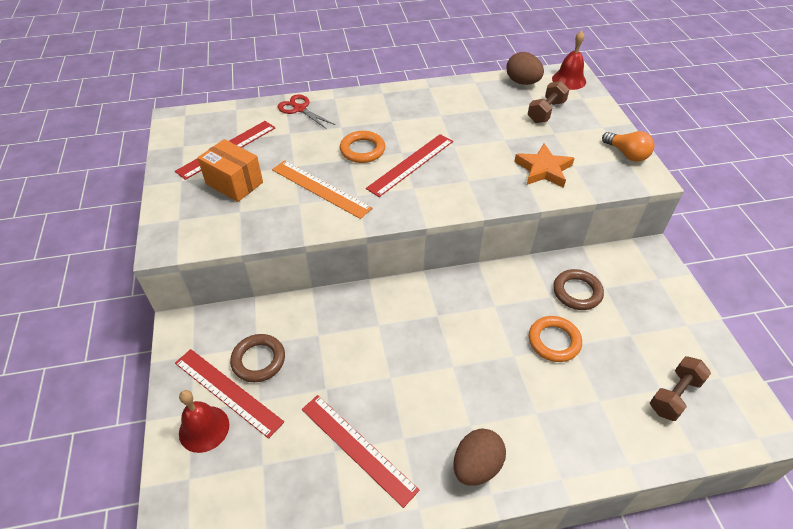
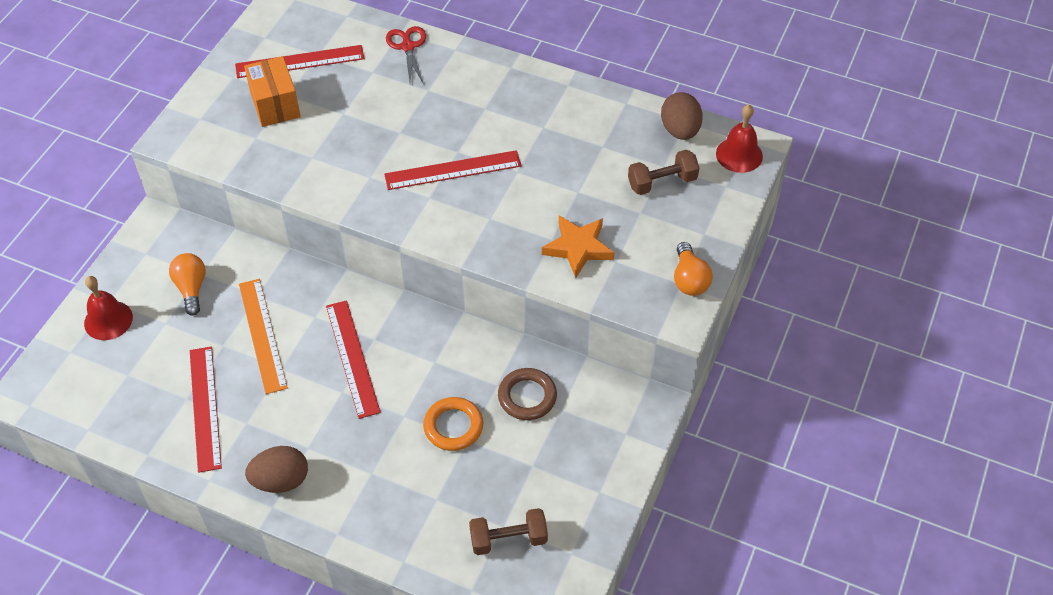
camera: 35 degrees right, 5 degrees up
(227, 391) = (147, 301): red ruler -> red ruler (352, 358)
(258, 360) = (191, 288): brown ring -> orange light bulb
(320, 188) = (344, 152): orange ruler -> orange ruler (262, 335)
(362, 150) = (422, 129): orange ring -> none

